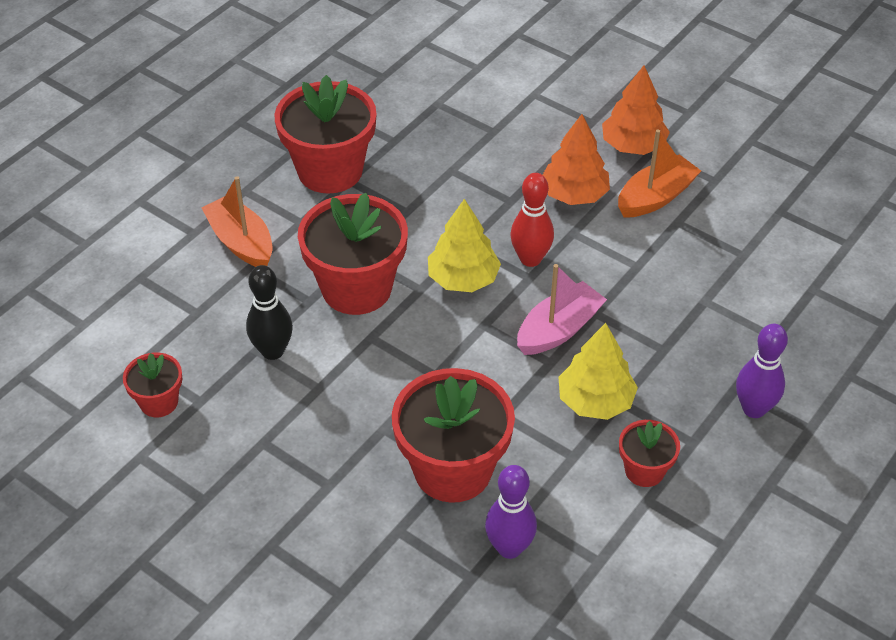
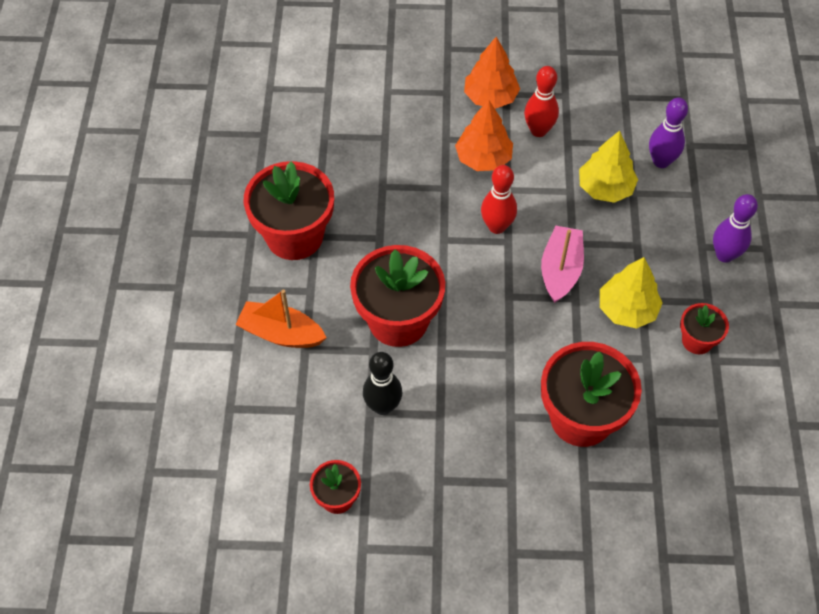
camera: 35 degrees left, 10 degrees up
(463, 279) = (465, 269): yellow tree -> yellow tree (605, 188)
(509, 548) = (663, 450): purple bowling pin -> purple bowling pin (661, 161)
(655, 197) = (538, 130): orange boat -> red bowling pin

